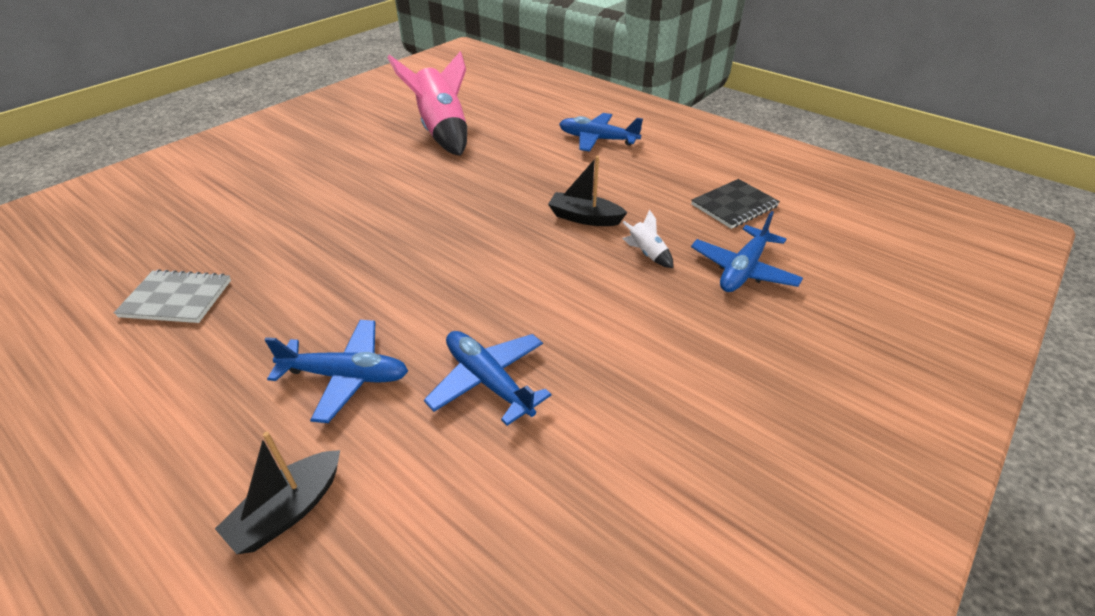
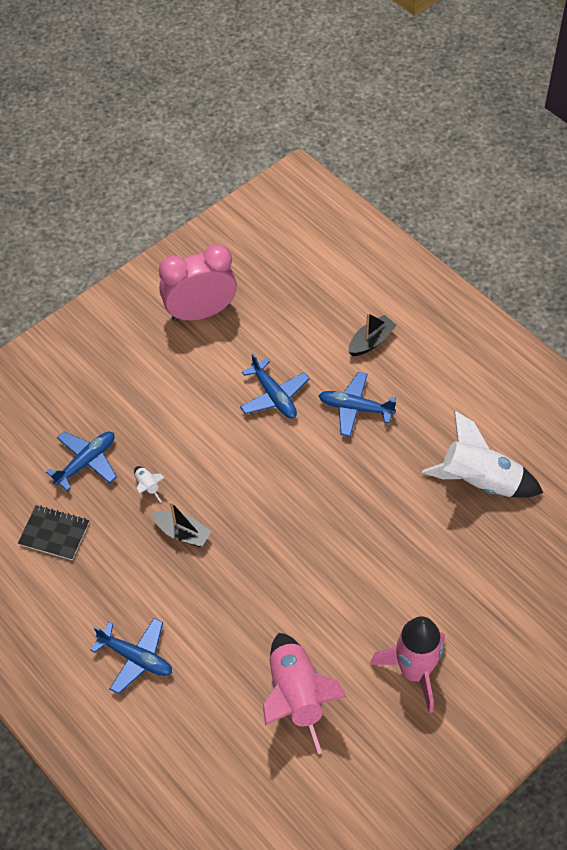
camera: 170 degrees left, 15 degrees up
(177, 298) = (480, 481): grey notebook -> white rocket
(326, 151) = (414, 671): none -> pink rocket
(674, 538) = (201, 312): none -> pink clock
(734, 206) = (54, 533): black notebook -> black notebook turned 45 degrees clockwise

